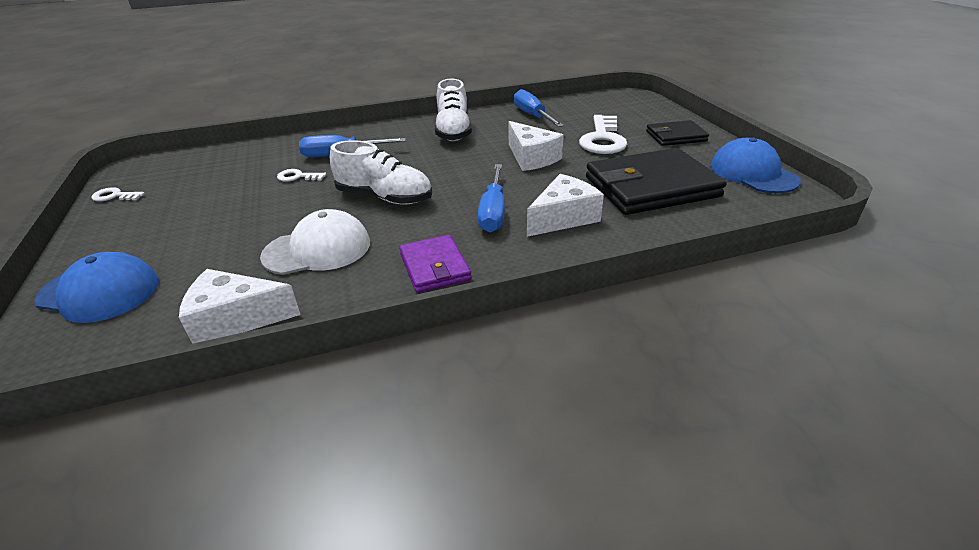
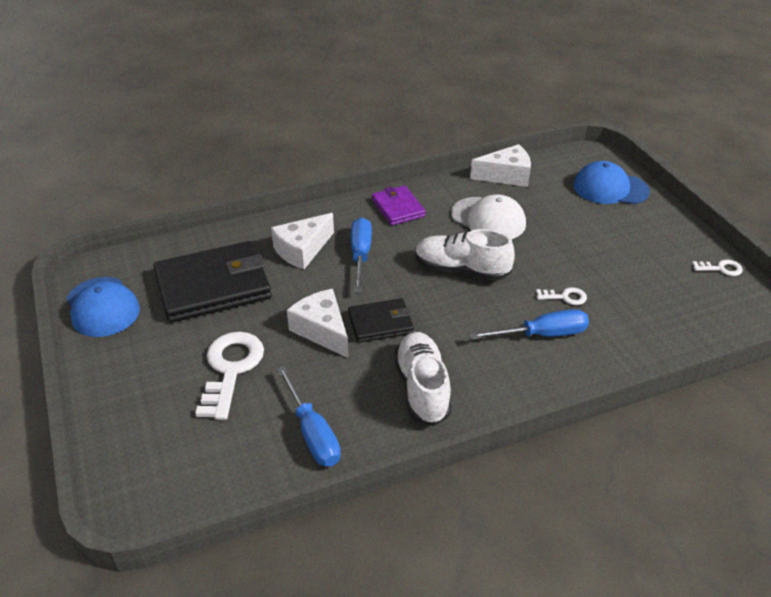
camera: 175 degrees right, 5 degrees up
(317, 249) = (488, 219): white cap -> white cap turned 120 degrees counterclockwise
(675, 136) = (137, 376): black wallet -> black wallet (381, 323)

